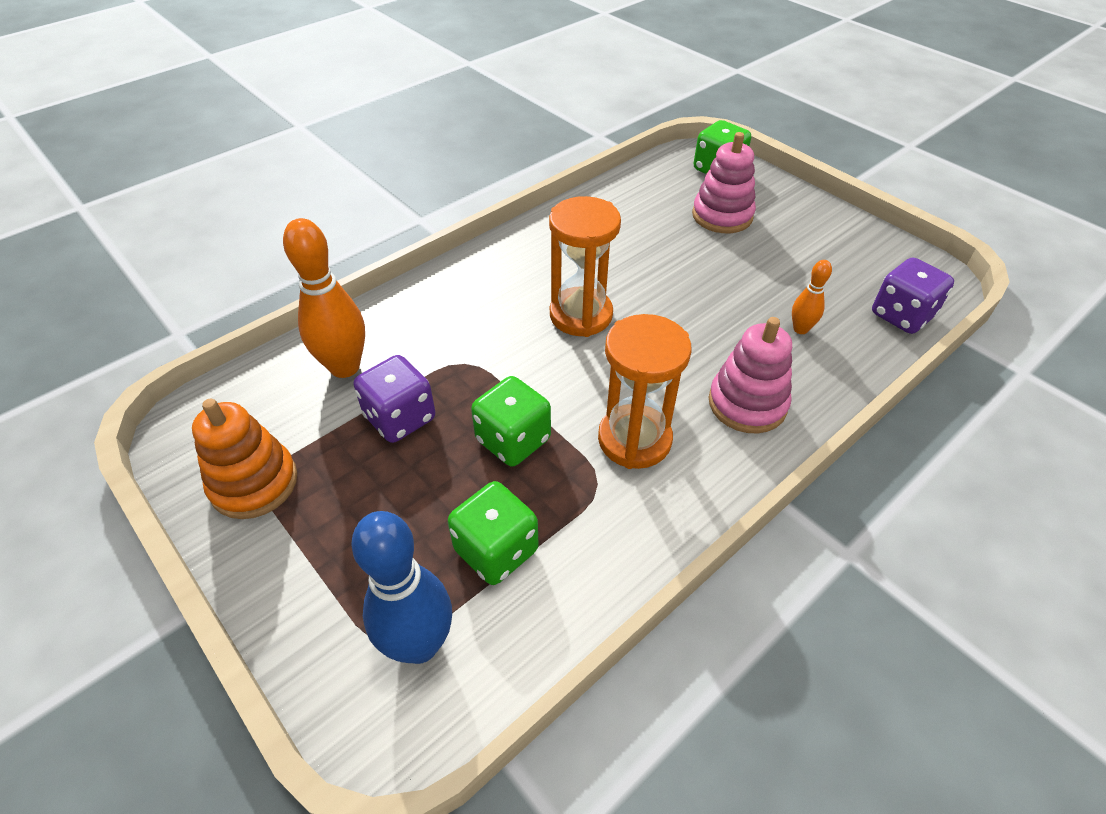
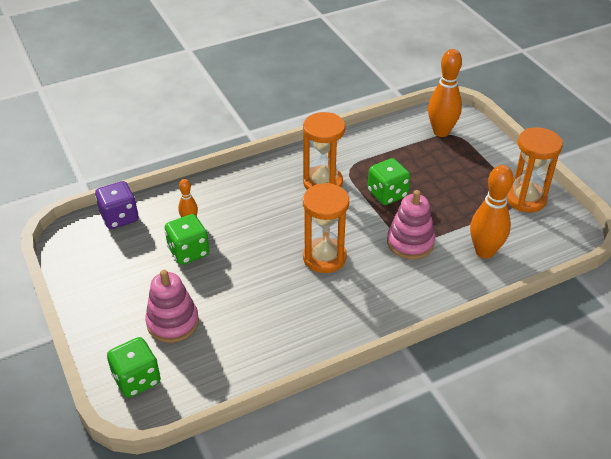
camera: 165 degrees left, 5 degrees down
(254, 483) = (525, 199): orange stacking toy -> orange hourglass
(400, 418) = (449, 216): purple dice -> none
(419, 644) = (441, 132): blue bowling pin -> orange bowling pin
(496, 550) = (405, 153): green dice -> green dice (188, 252)
(747, 403) = (252, 188): pink stacking toy -> pink stacking toy (410, 242)

